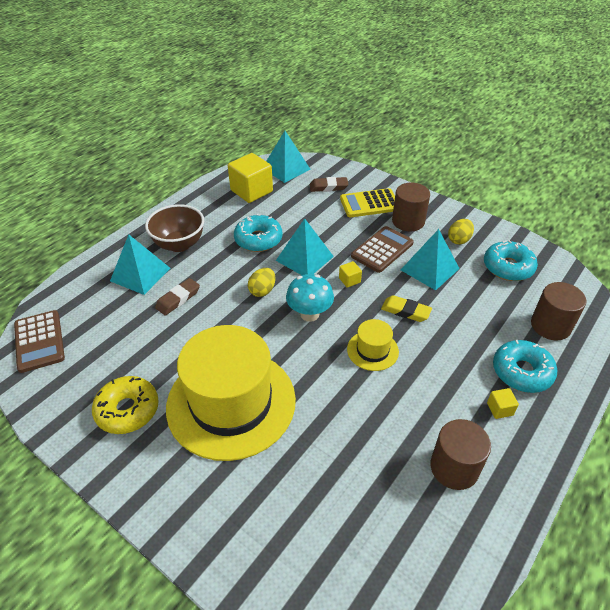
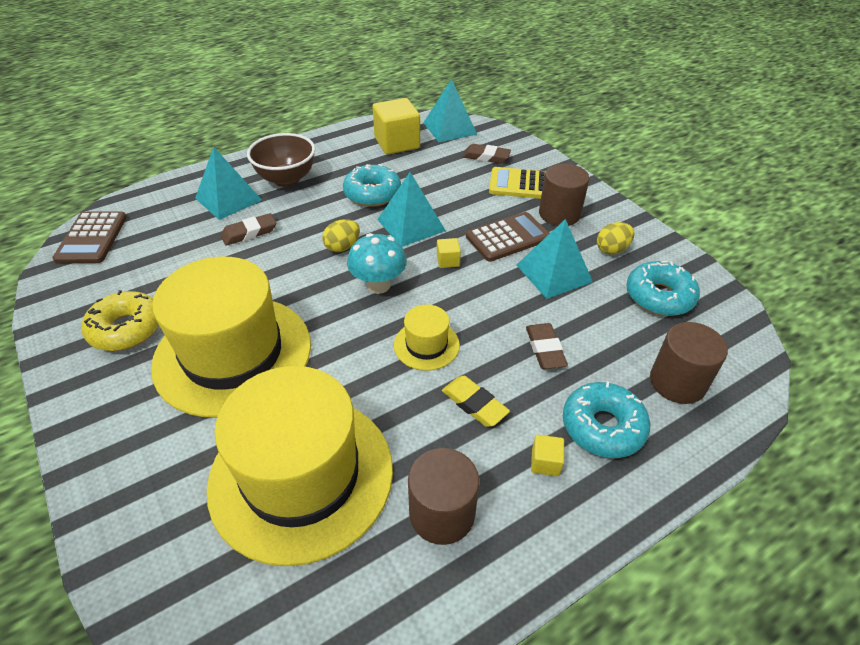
camera: 20 degrees right, 0 degrees up
(342, 476) = (301, 475): none -> yellow hat
(405, 311) = (494, 312): yellow eraser -> yellow eraser (474, 404)
(455, 328) = (545, 349): none -> brown eraser

